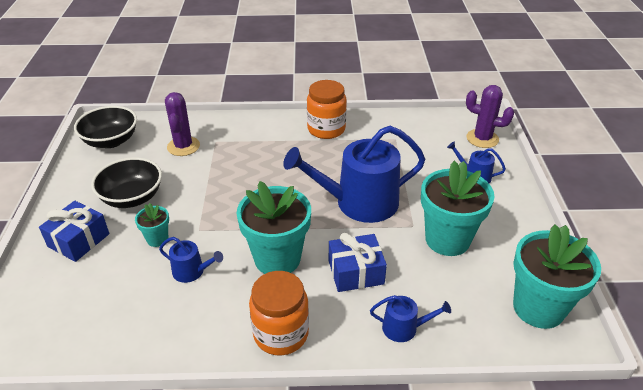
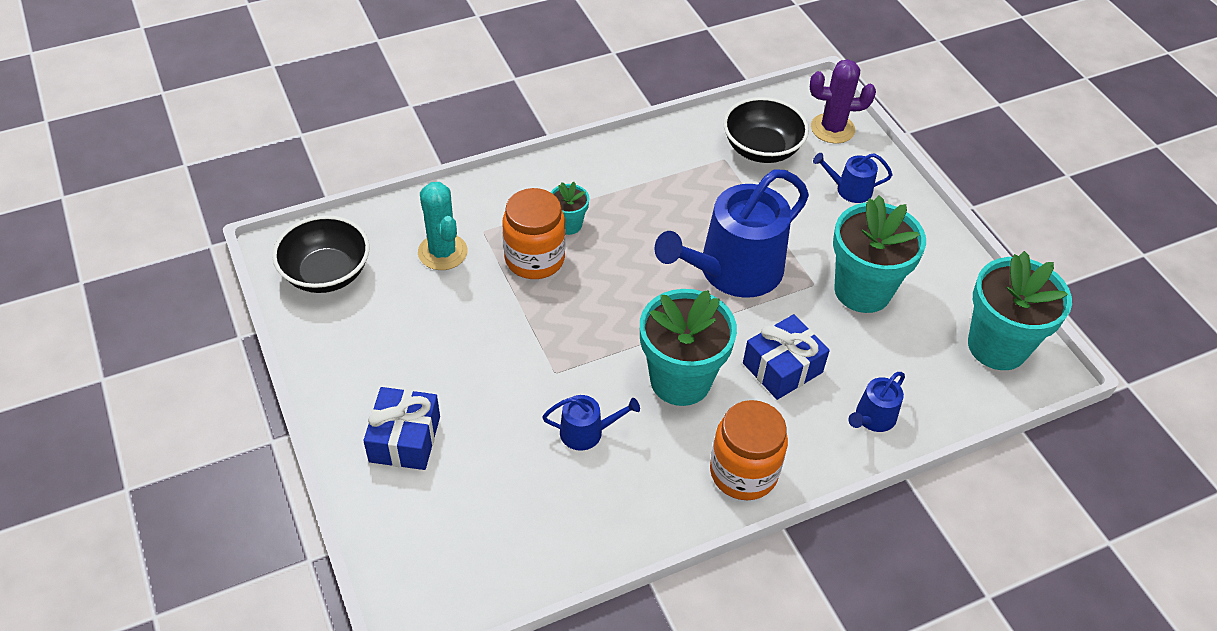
camera: 25 degrees left, 10 degrees up
(132, 197) = (429, 354): black bowl -> black bowl (761, 149)
(157, 239) = (510, 403): turquoise flower pot -> turquoise flower pot (568, 225)
(183, 146) = (442, 252): purple cactus -> turquoise cactus
(326, 129) = (624, 168): orange jar -> orange jar (534, 259)
(404, 328) = (872, 418): blue watering can -> blue watering can turned 150 degrees clockwise

